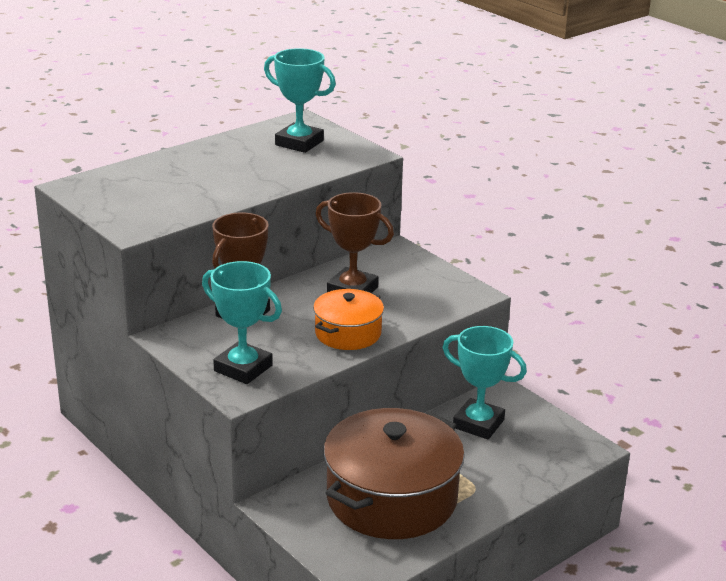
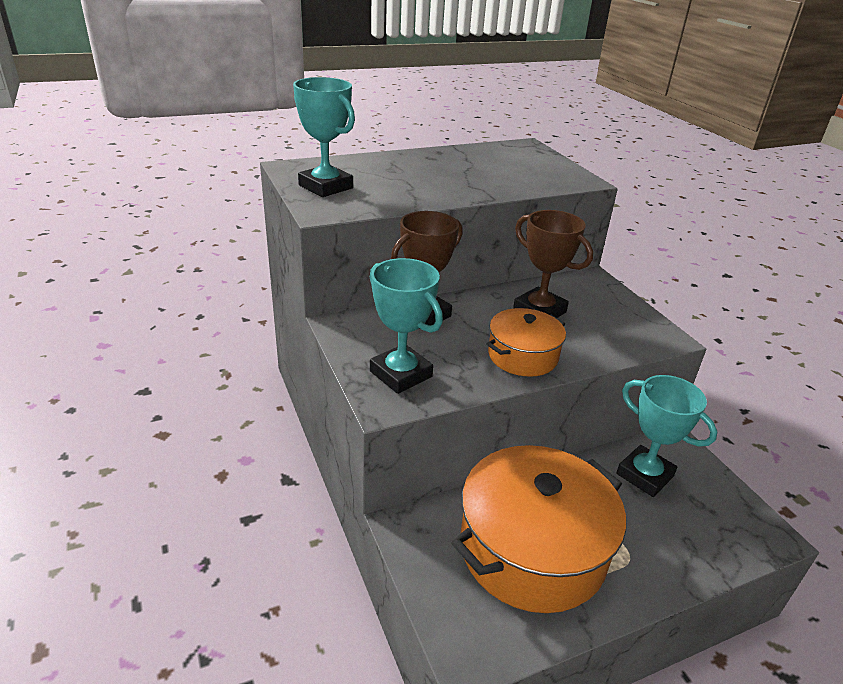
camera: 15 degrees right, 5 degrees up
(299, 143) = (518, 162): turquoise trophy -> turquoise trophy (325, 187)
(391, 498) = (532, 549): brown pot -> orange pot

